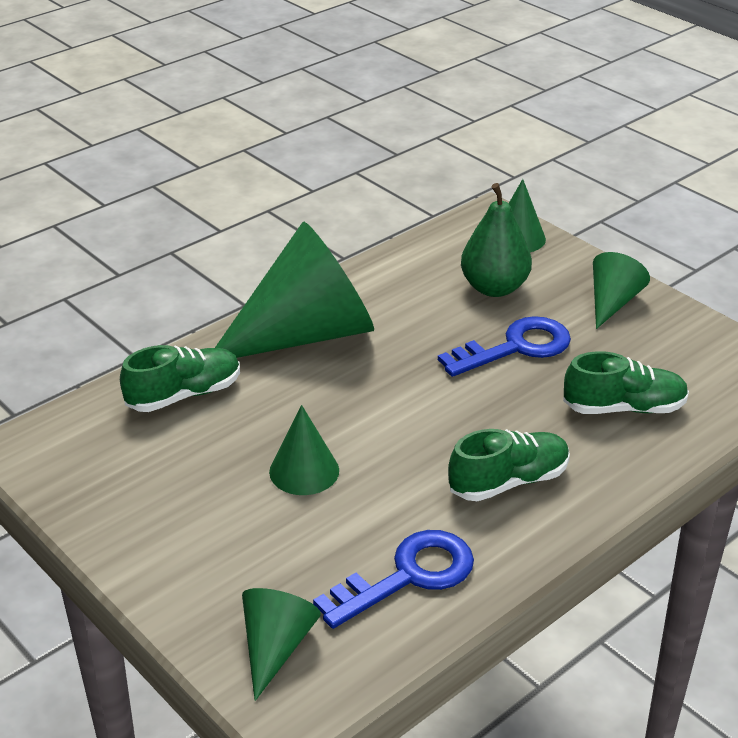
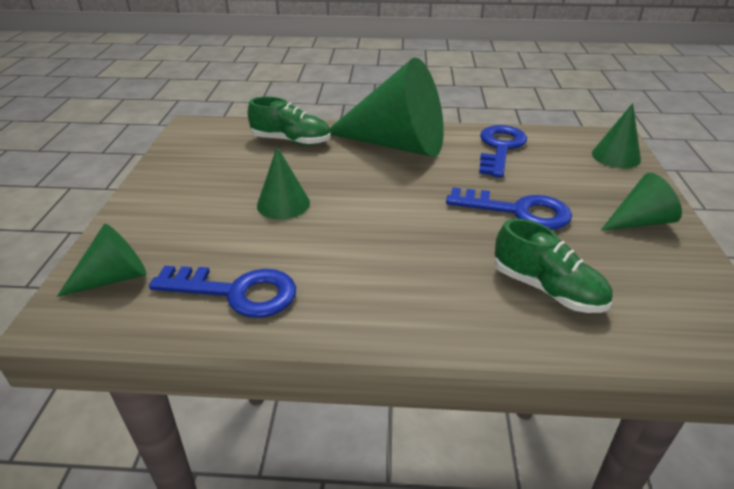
camera: 45 degrees right, 0 degrees up
(410, 283) = (500, 148): none -> blue key
(494, 288) = (555, 174): green pear -> none
(508, 481) = (386, 282): green shoe -> none

